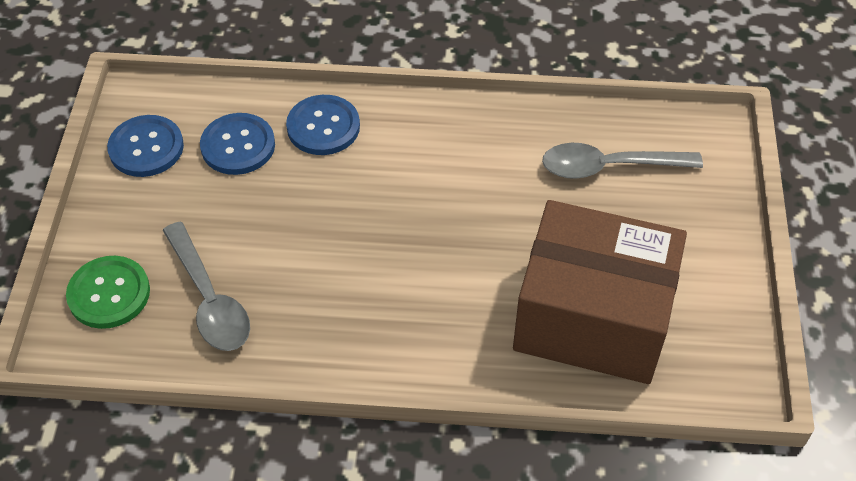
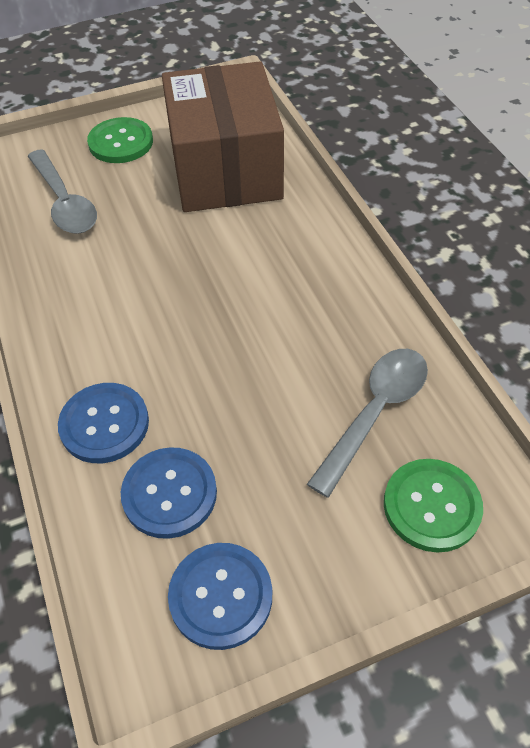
camera: 115 degrees left, 0 degrees up
(691, 239) = (121, 142): none -> green button

